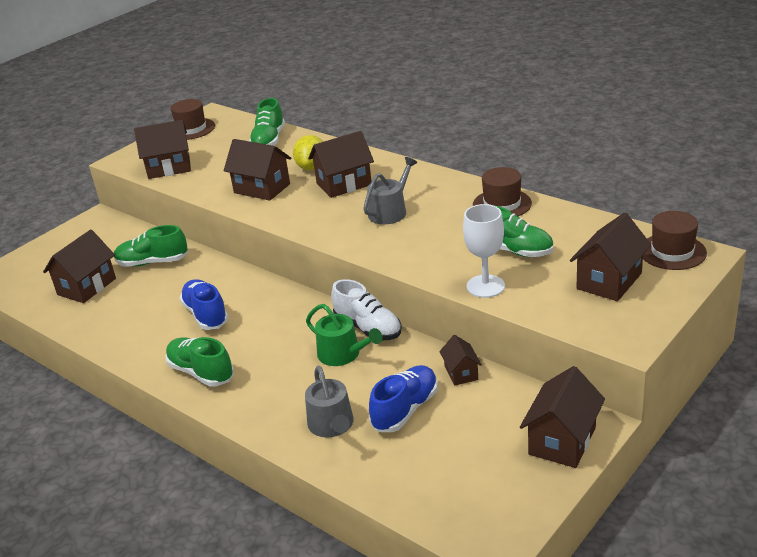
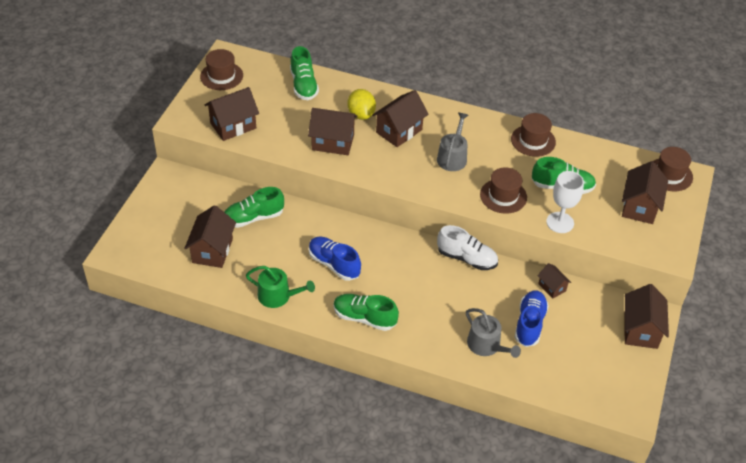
camera: 25 degrees left, 15 degrees up
(343, 354) = (461, 285): green watering can -> green watering can (278, 296)
(428, 253) = (503, 196): none -> brown hat

